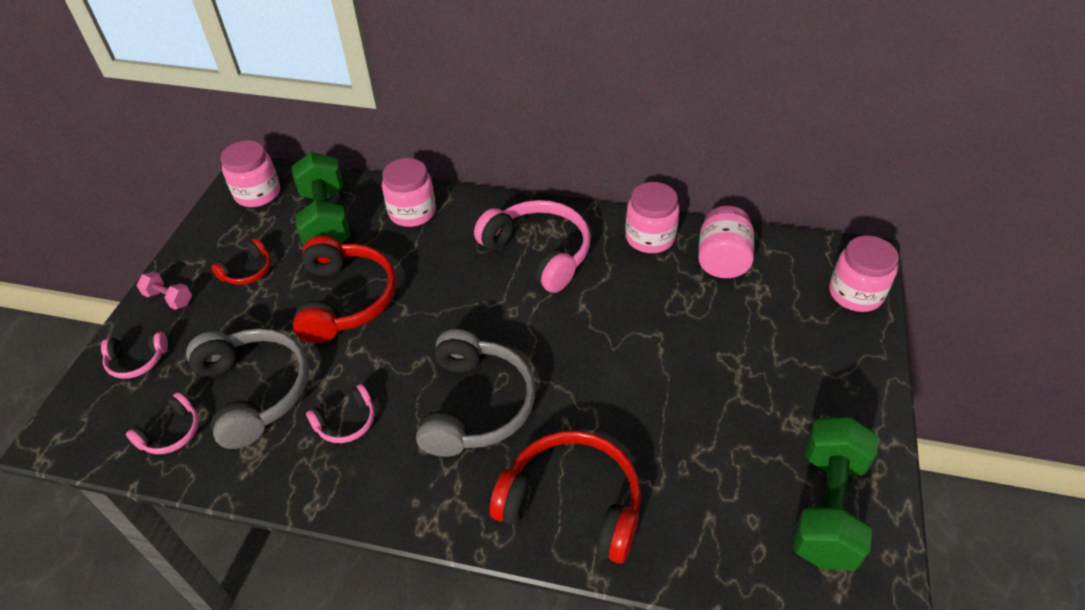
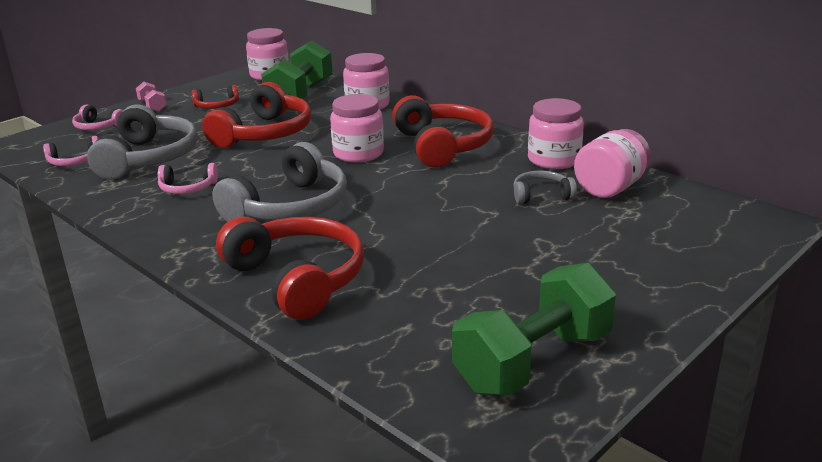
camera: 30 degrees right, 20 degrees down
(539, 253) = (442, 146): pink headphones -> red headphones
(678, 293) = (541, 195): none -> grey headphones
(855, 293) = (735, 241): pink jar -> pink jar (358, 154)

